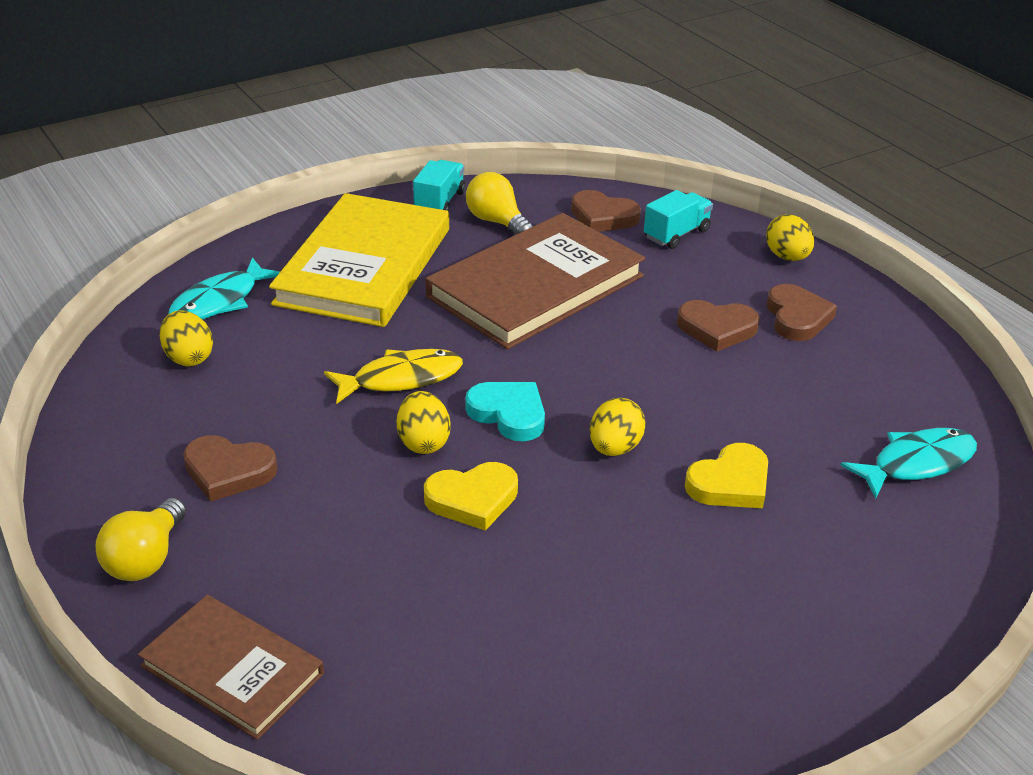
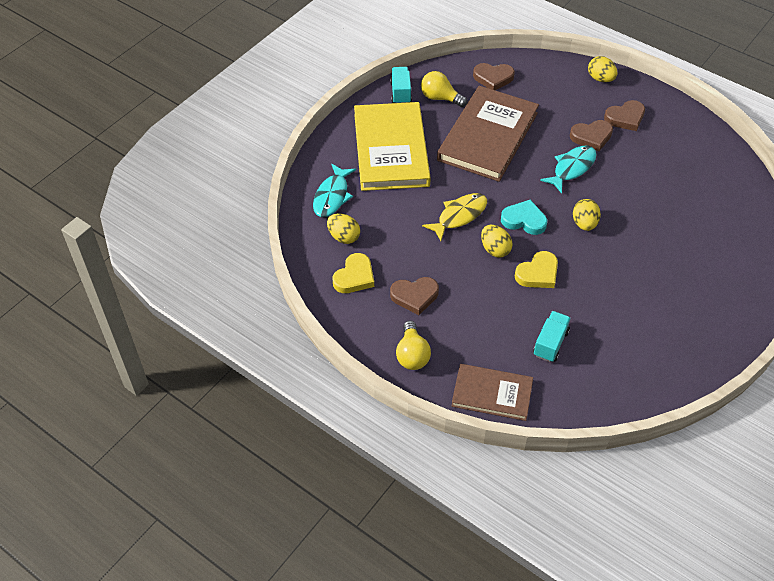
camera: 20 degrees left, 15 degrees up
(676, 234) = (537, 79): turquoise truck -> turquoise truck (550, 343)
(730, 483) = (646, 226): yellow heart -> yellow heart (354, 277)
(797, 317) = (625, 118): brown heart -> brown heart turned 90 degrees clockwise
(917, 463) = (720, 189): turquoise fish -> turquoise fish (572, 168)

